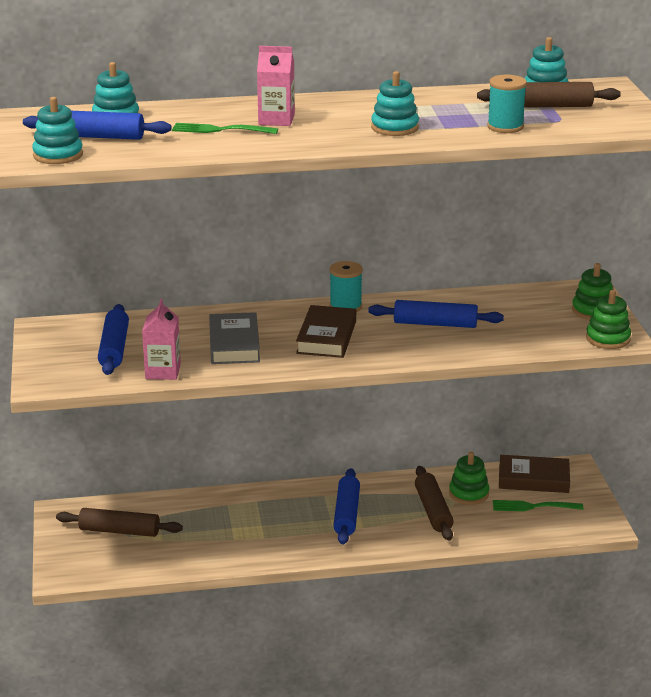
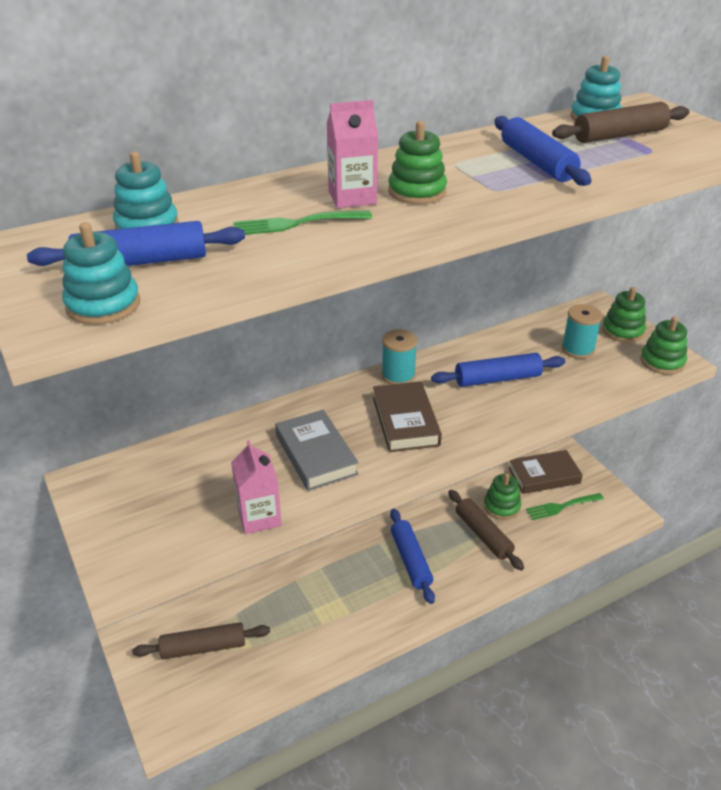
camera: 20 degrees left, 10 degrees up
(114, 348) = (185, 494): blue rolling pin -> blue rolling pin (537, 162)
(329, 123) = (417, 192): none -> green stacking toy
(394, 128) = (497, 187): turquoise stacking toy -> none
(505, 127) = (610, 167): turquoise spool -> turquoise spool (577, 349)

